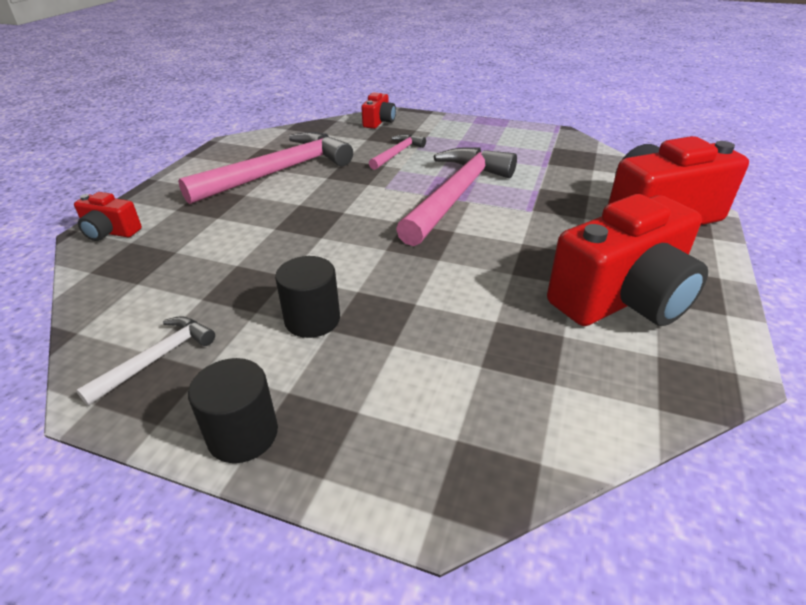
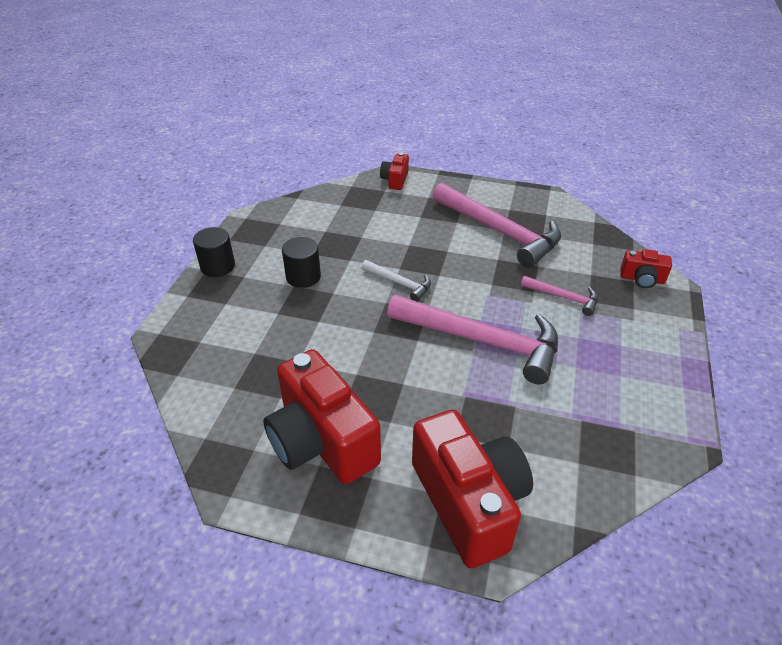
camera: 85 degrees right, 5 degrees up
(157, 359) = (274, 228): white hammer -> white hammer (399, 283)

